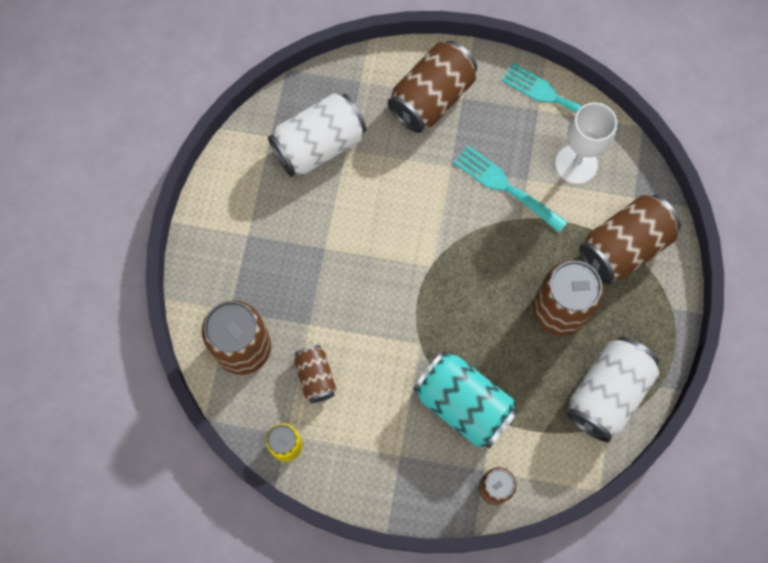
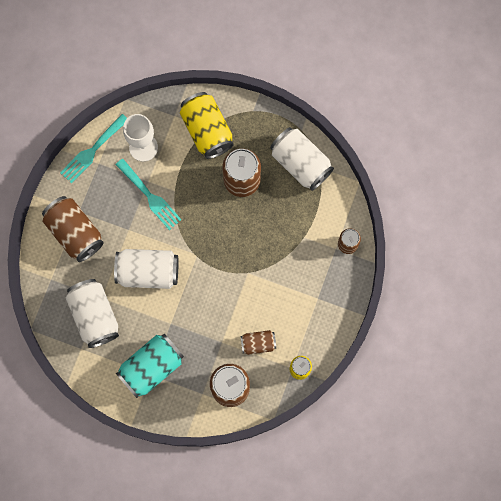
camera: 80 degrees left, 5 degrees up
(394, 204) = (148, 272): none -> white can
(463, 404) = (292, 253): turquoise can -> turquoise can (151, 367)
(505, 186) = (150, 196): turquoise fork -> turquoise fork turned 90 degrees counterclockwise
(623, 247) = (207, 130): brown can -> yellow can

